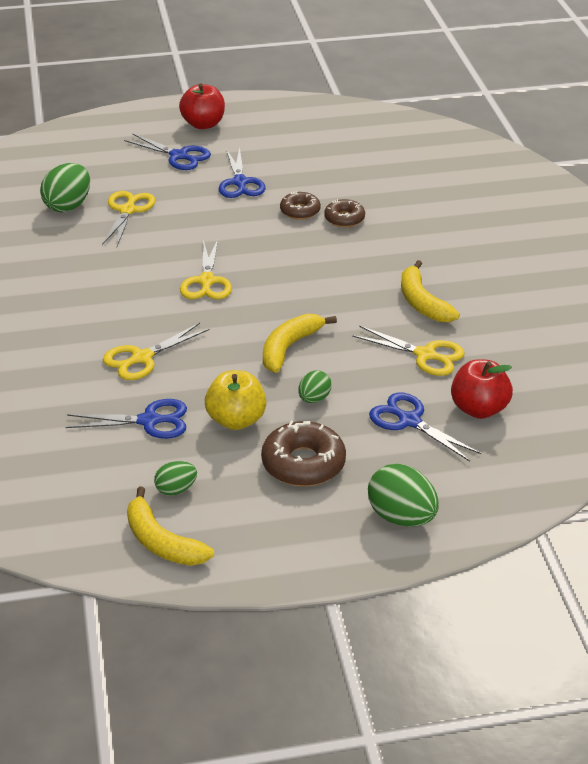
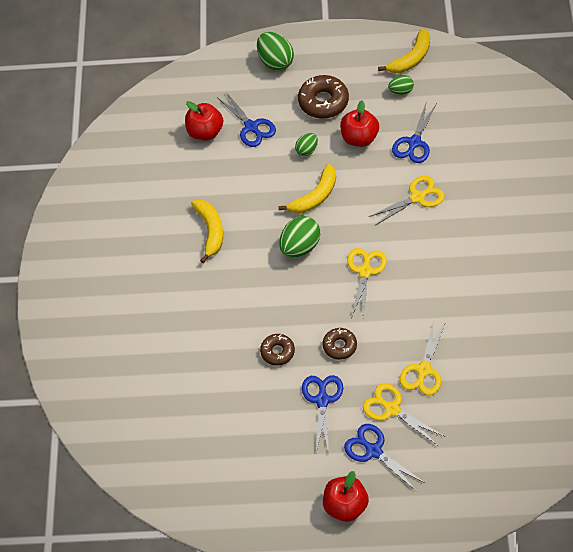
camera: 165 degrees left, 20 degrees up
(68, 206) = (475, 383): green egg -> green egg (300, 247)
(149, 421) = (414, 143): blue scissors -> blue scissors turned 75 degrees counterclockwise
(162, 542) = (411, 58): yellow banana -> yellow banana turned 75 degrees clockwise
(236, 420) = (359, 138): yellow apple -> red apple
(344, 219) = (243, 337): brown donut -> brown donut (339, 346)
(425, 355) = (224, 180): yellow scissors -> yellow scissors (391, 409)

